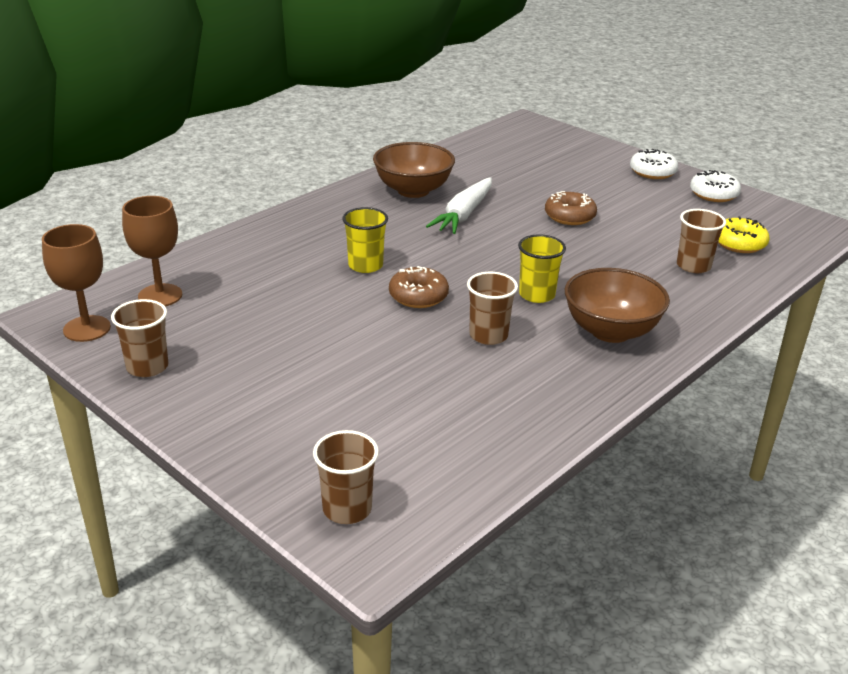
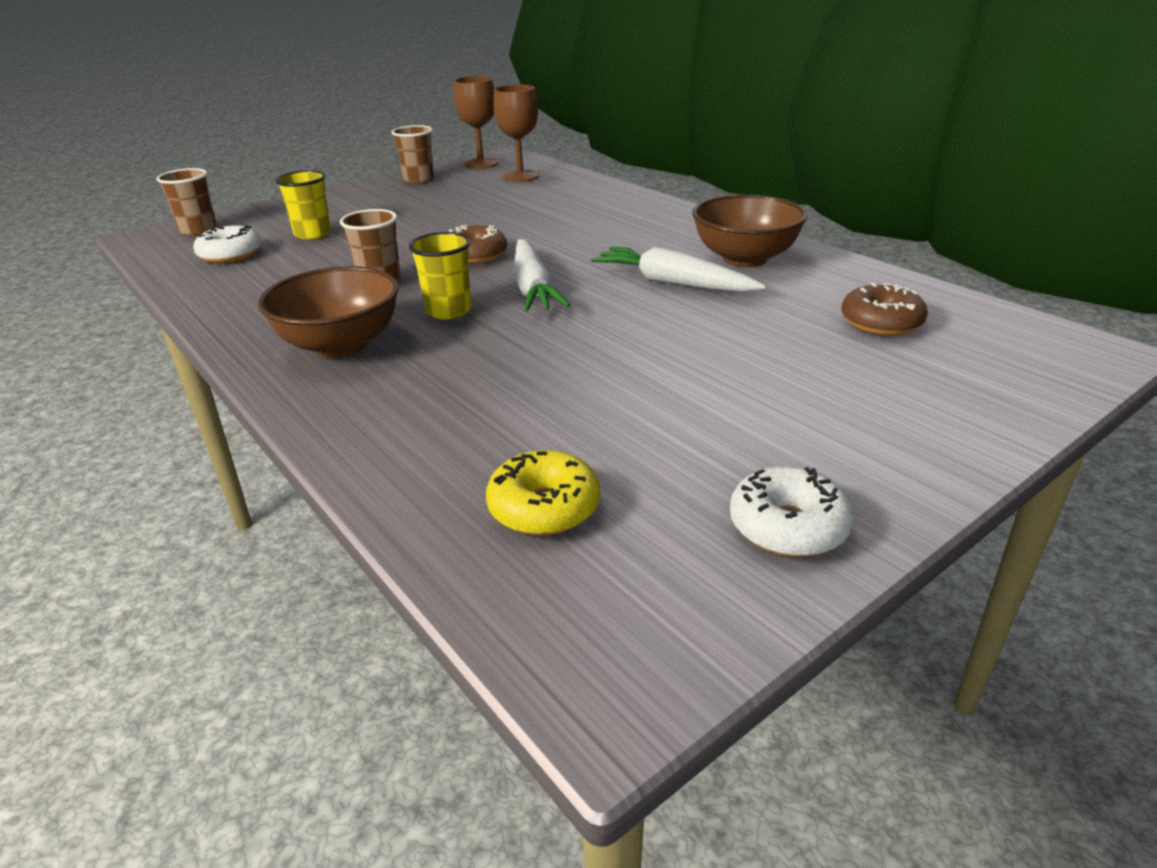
camera: 100 degrees right, 0 degrees up
(365, 265) = (549, 236): yellow cup -> yellow cup (313, 234)
(485, 265) = (533, 288): none -> white carrot
(569, 216) = (668, 351): brown donut -> brown donut (881, 323)
(652, 172) = (891, 461): white donut -> white donut (231, 255)
(693, 266) = (476, 436): brown cup -> none

